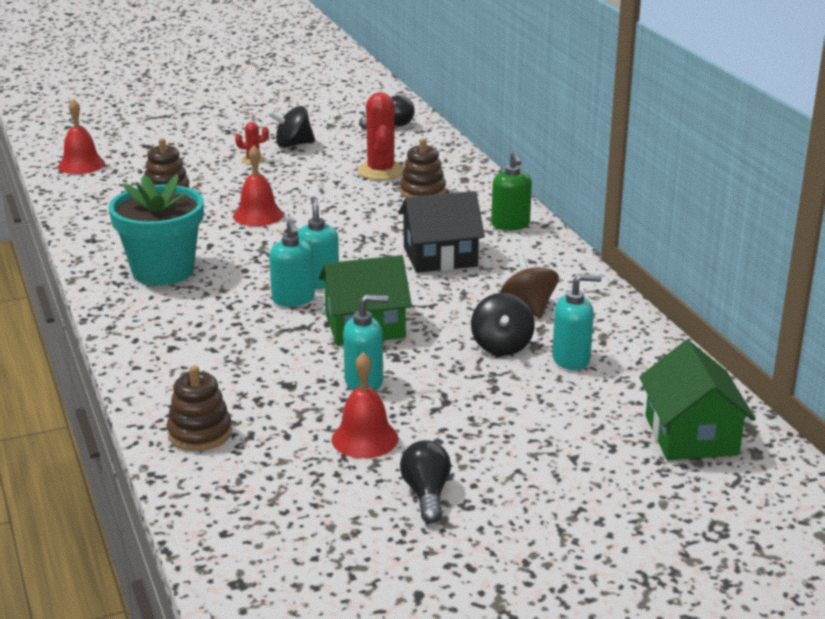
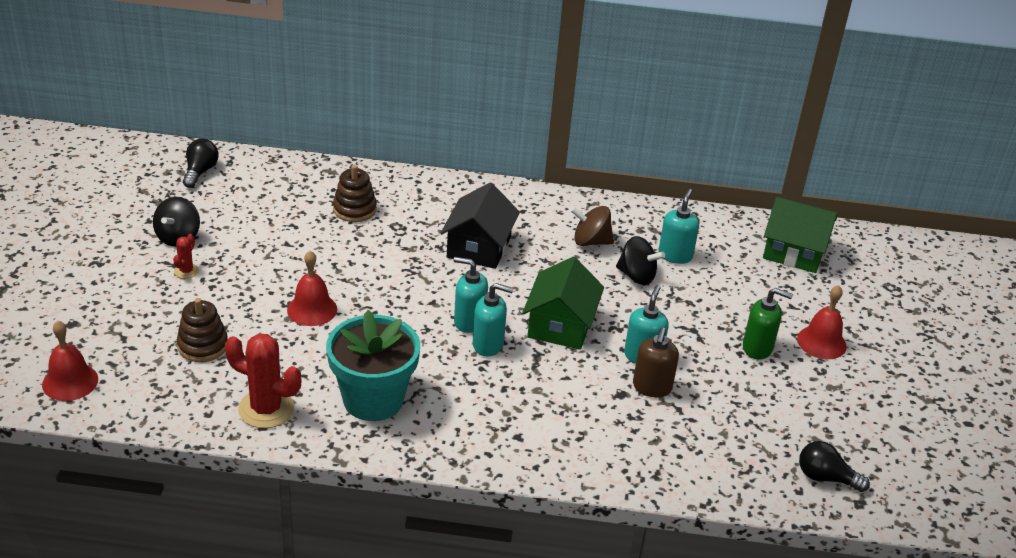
camera: 65 degrees left, 10 degrees up
(200, 433) = (662, 462): brown stacking toy -> none
(316, 399) = (652, 387): none -> brown soap dispenser
(365, 438) = (719, 384): red bell -> red bell (821, 342)
(381, 171) = (291, 213): red cactus -> red cactus (266, 409)
(426, 494) = (801, 383): black light bulb -> black light bulb (825, 478)
(510, 225) = (456, 195): green soap dispenser -> green soap dispenser (757, 348)

